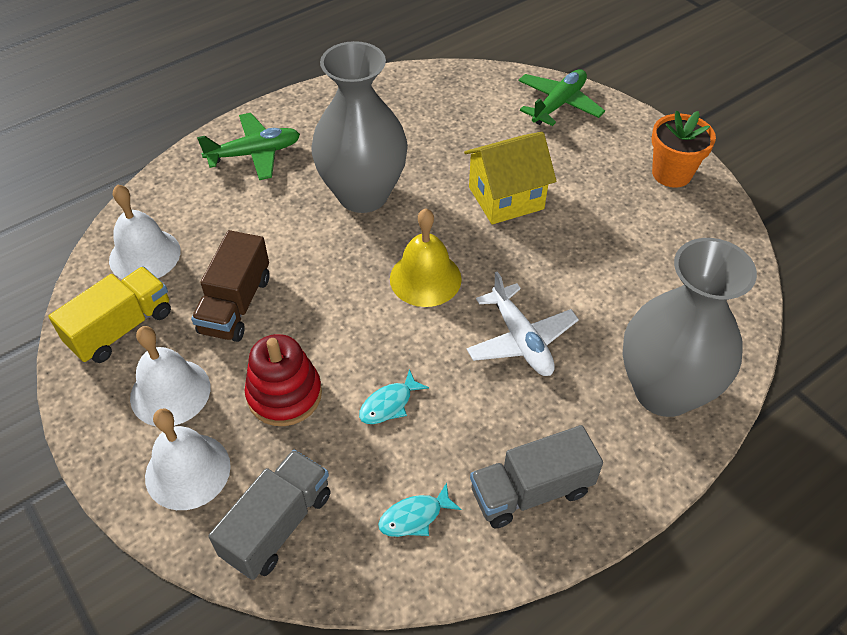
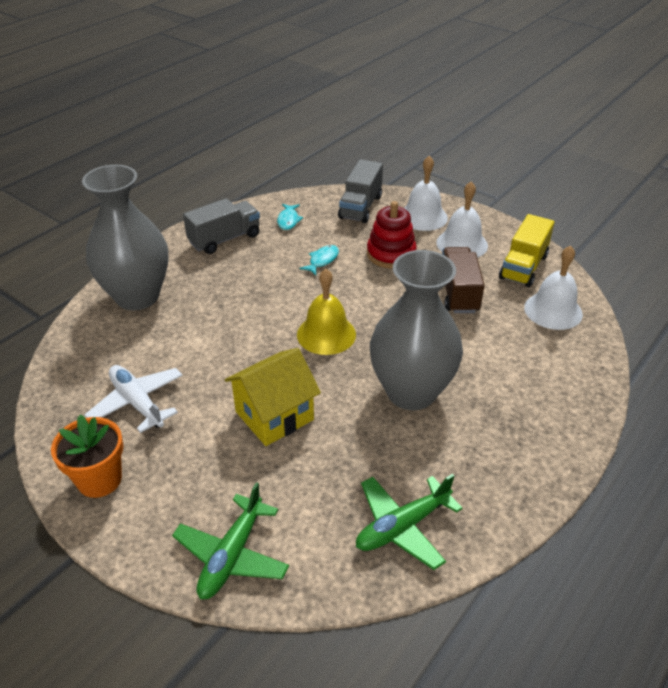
camera: 165 degrees right, 10 degrees down
(254, 153) = (540, 412): green plane -> green plane (402, 526)
(414, 517) = (288, 220): turquoise fish -> turquoise fish turned 135 degrees clockwise
(520, 339) = (242, 308): white plane -> white plane (137, 403)

